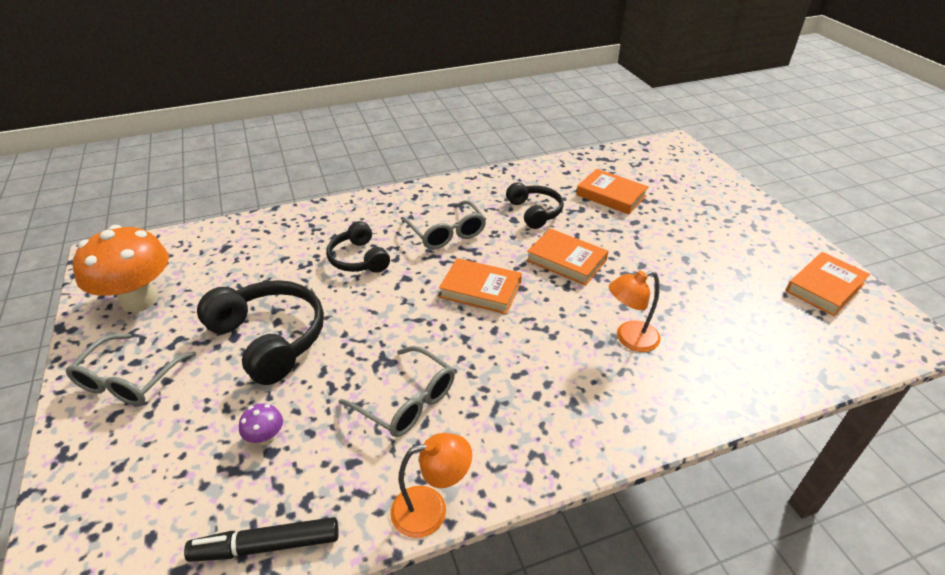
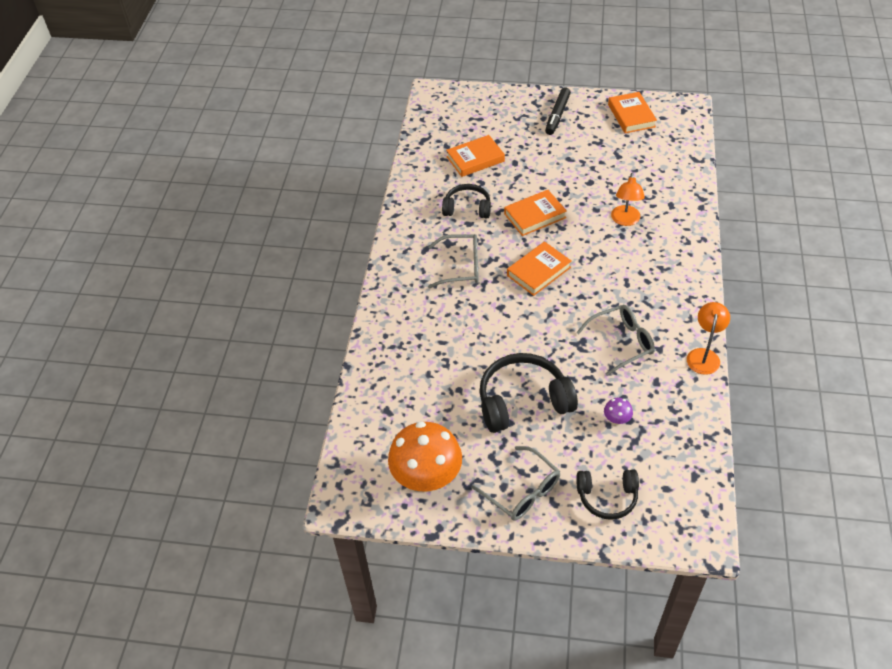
camera: 60 degrees left, 10 degrees up
(266, 545) = (695, 433): black marker -> black marker (557, 115)
(358, 259) = (460, 328): black headphones -> black headphones (607, 497)

